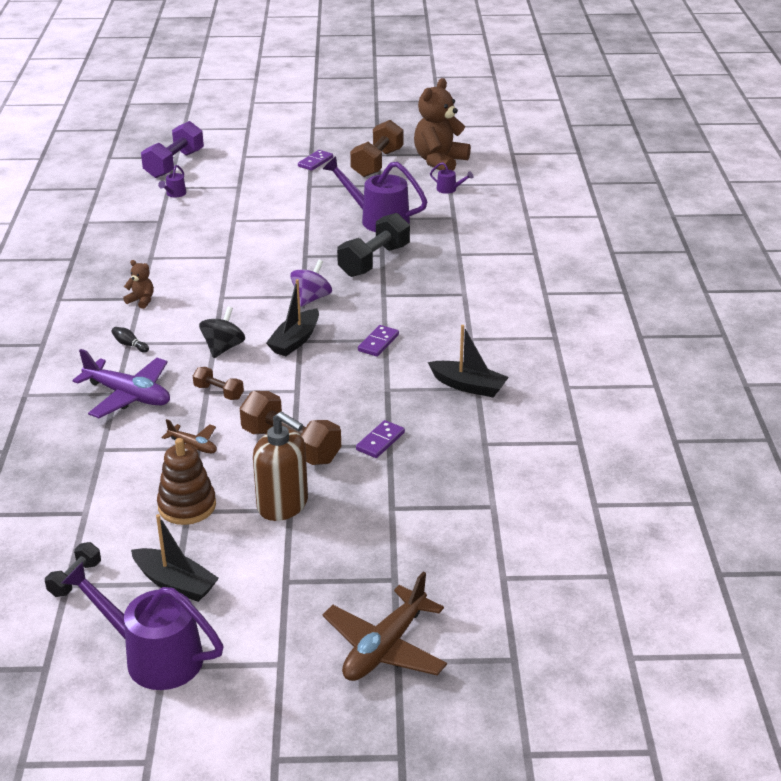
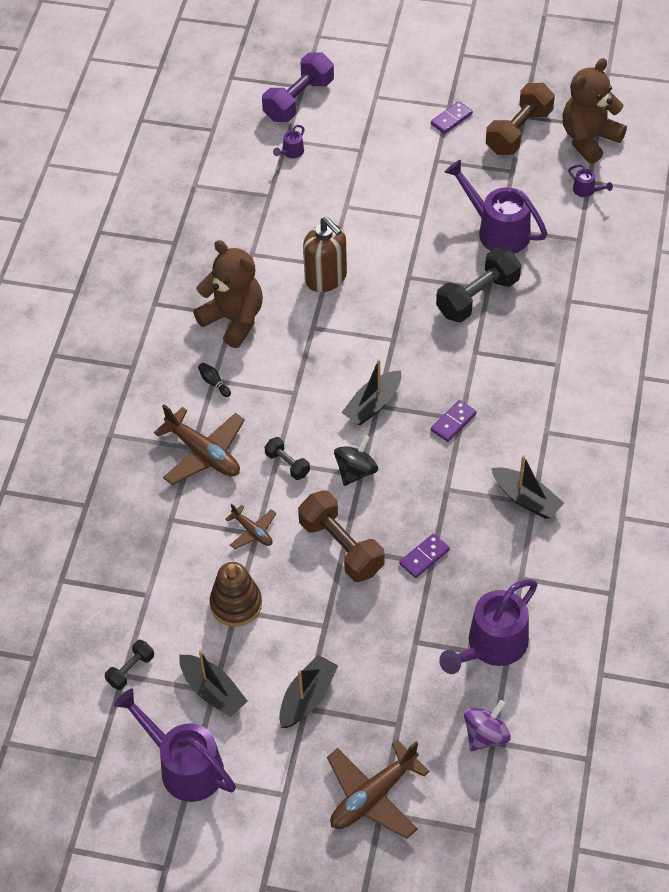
camera: 15 degrees right, 20 degrees up
(128, 395) = (203, 453): purple plane -> brown plane
(141, 301) = (233, 319): brown teddy bear -> brown teddy bear, size x2.27
(219, 392) = (287, 464): brown dumbbell -> black dumbbell
(223, 348) = (302, 403): black spinning top -> black spinning top (356, 471)
(283, 505) = (320, 619): brown soap dispenser -> brown soap dispenser (326, 278)
(285, 572) = (307, 697): none -> black boat
(311, 298) = (401, 345): purple spinning top -> purple spinning top (485, 735)
(473, 500) = (491, 646): none -> purple watering can

